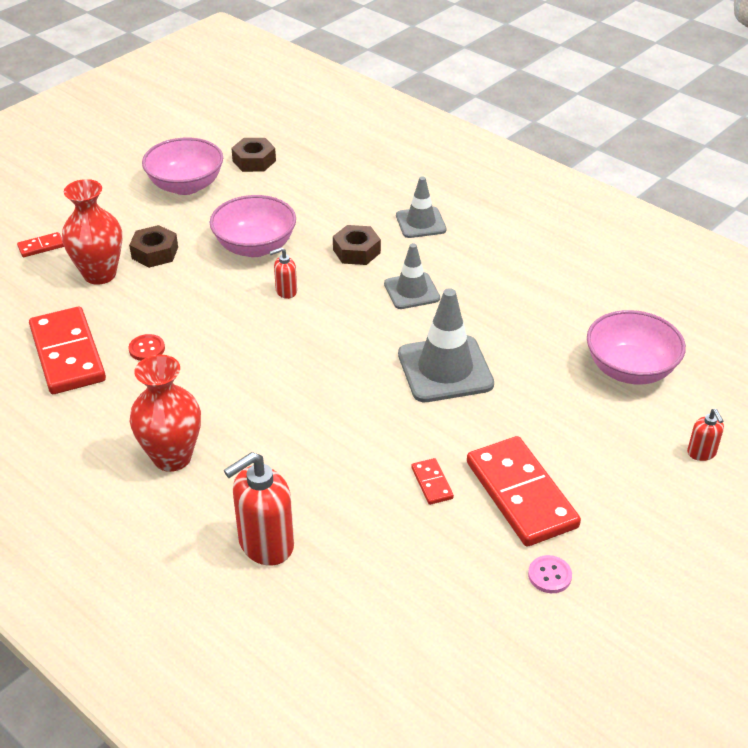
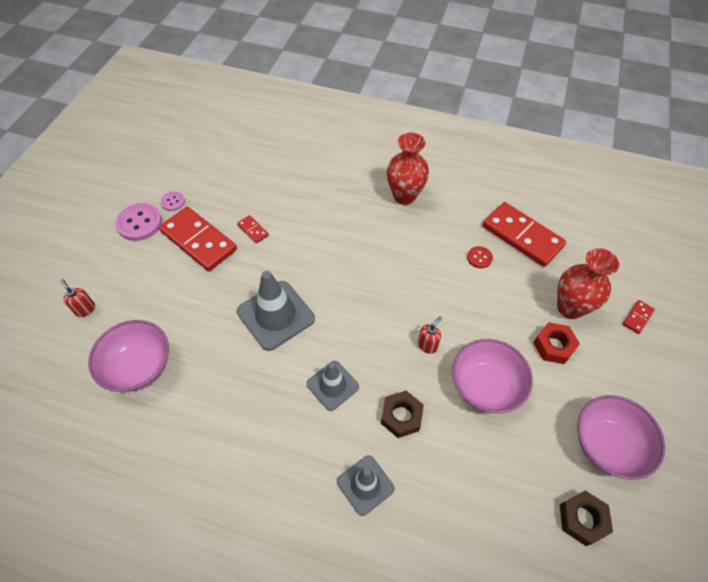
camera: 155 degrees right, 15 degrees up
(155, 253) = (553, 346): brown nut -> red nut
(265, 544) = (324, 170): red soap dispenser -> none
(613, 555) = (139, 223): none -> pink button

